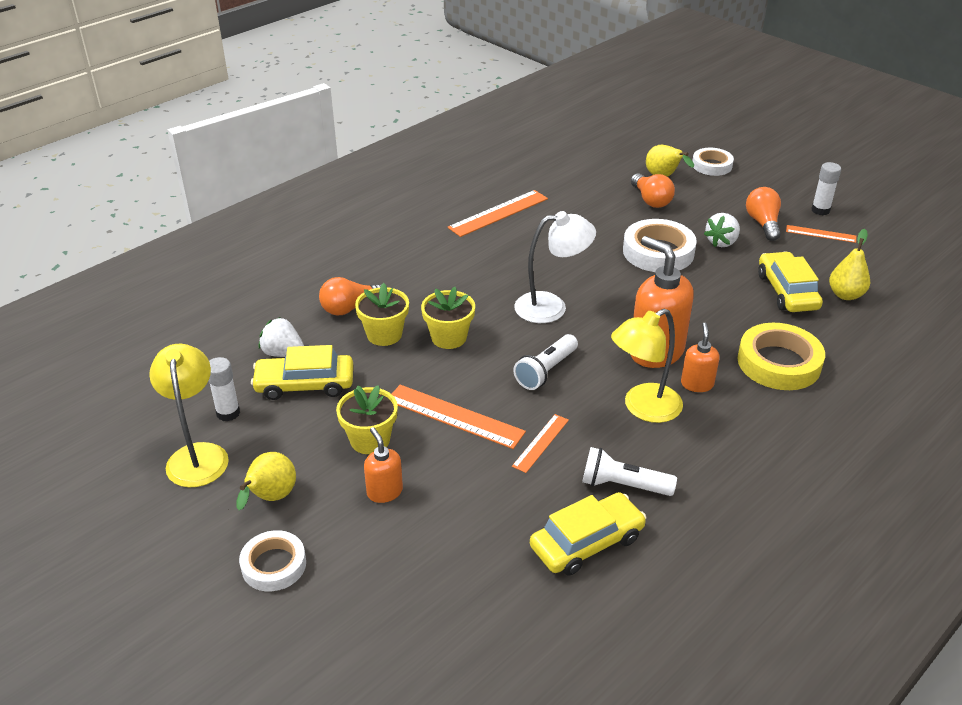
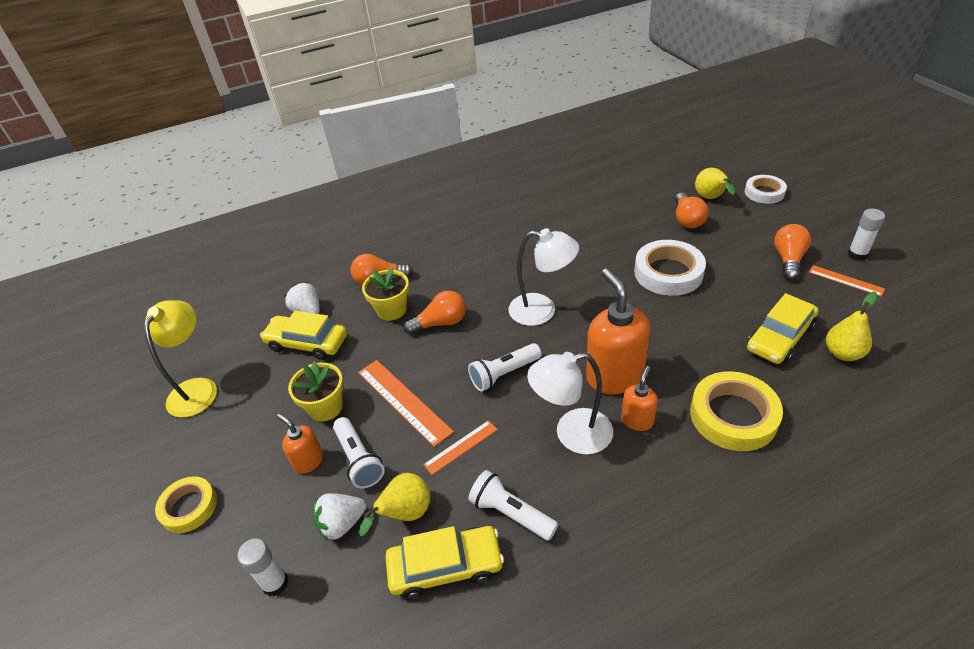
camera: 25 degrees right, 5 degrees up
(228, 413) = (239, 356): white glue stick -> white glue stick (275, 583)
(270, 498) = (223, 442): yellow pear -> yellow pear (405, 514)
(274, 565) = (189, 507): white tape -> yellow tape
(384, 492) = (308, 461): orange soap dispenser -> orange soap dispenser turned 45 degrees counterclockwise
(440, 478) = (359, 460): none -> white flashlight
(449, 337) = (440, 323): yellow flower pot -> orange light bulb
(498, 213) = (544, 212): orange ruler -> none
(643, 408) = (572, 434): yellow lamp -> white lamp
(721, 242) = (736, 273): white strawberry -> white strawberry (342, 524)
(787, 291) = (779, 337): yellow car -> yellow car turned 150 degrees counterclockwise

